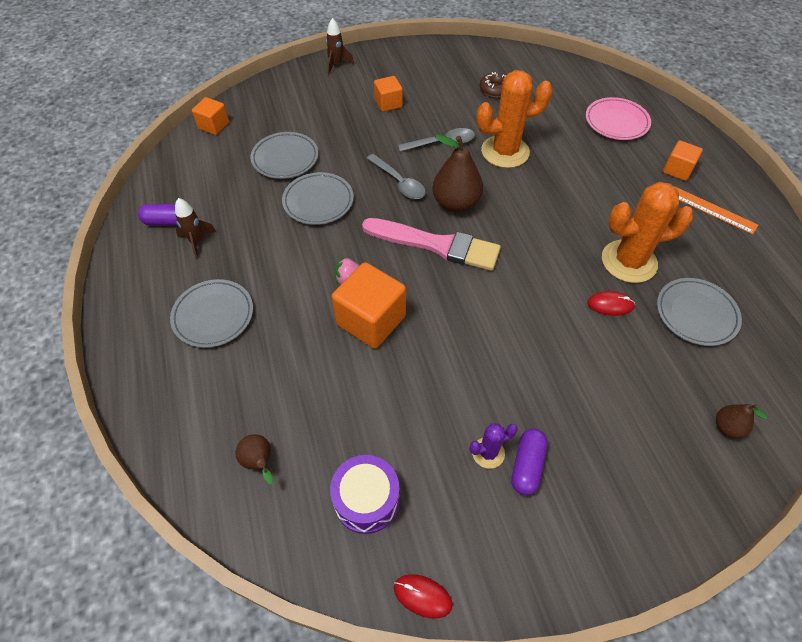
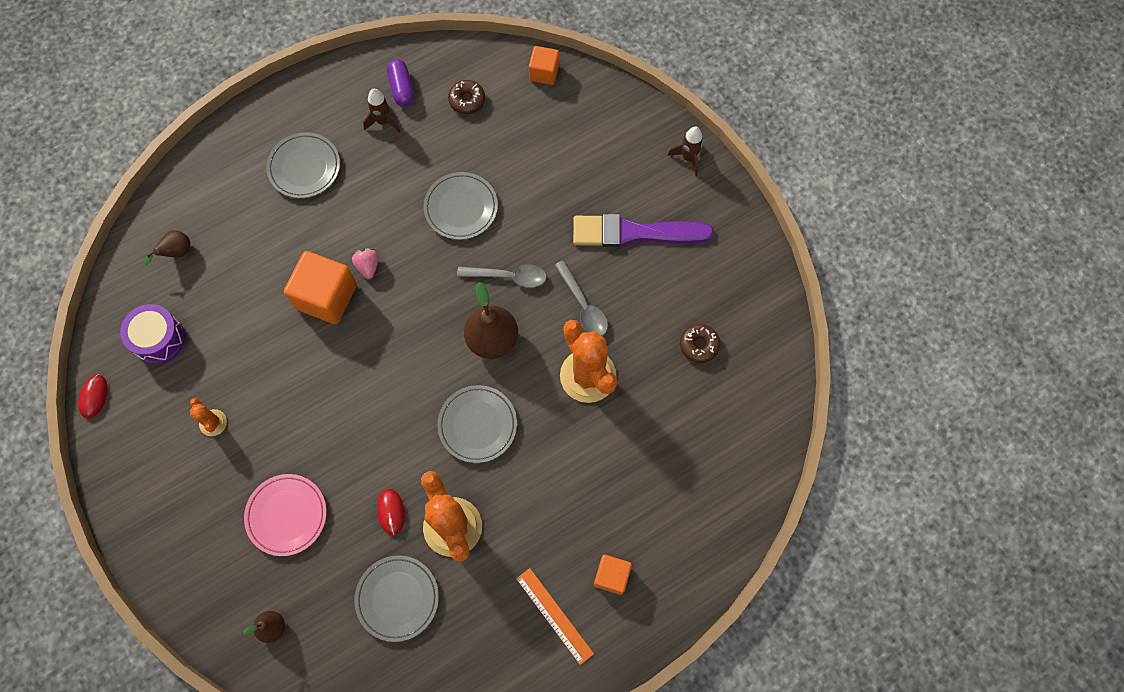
camera: 75 degrees right, 15 degrees up
(210, 178) = (467, 100): none -> brown donut
(285, 158) = (514, 157): grey plate -> grey plate (477, 425)
(388, 103) = (634, 233): orange cube -> purple brush
(399, 182) = (508, 276): grey spoon -> grey spoon turned 120 degrees counterclockwise
(436, 245) = (430, 333): pink brush -> none
(488, 453) = (213, 423): purple cactus -> orange cactus
(527, 465) = (207, 456): purple capsule -> none
(616, 122) = (680, 498): pink plate -> pink plate (287, 515)
(711, 209) = (554, 616): orange ruler -> orange ruler turned 60 degrees counterclockwise

